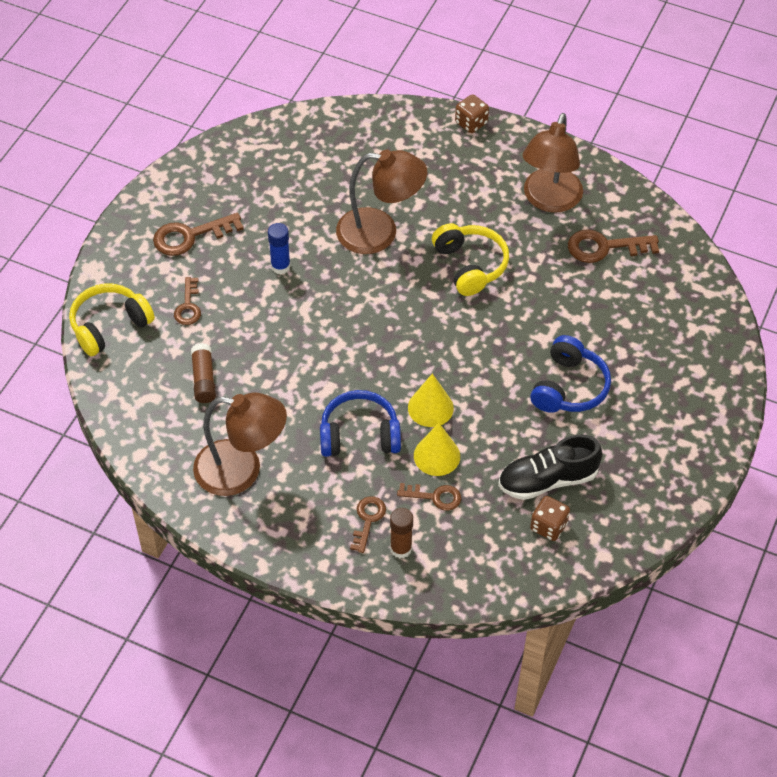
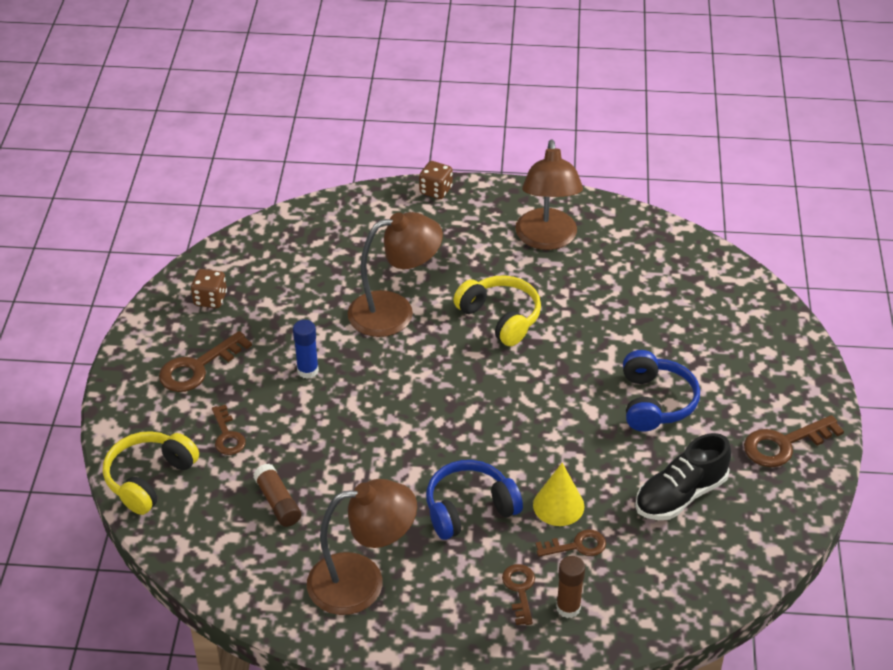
camera: 20 degrees left, 10 degrees down
(430, 407) = (528, 461): yellow cone -> none
(548, 526) = (704, 539): brown dice -> brown dice (210, 299)
(604, 247) = (621, 267): brown key -> brown key (784, 444)

